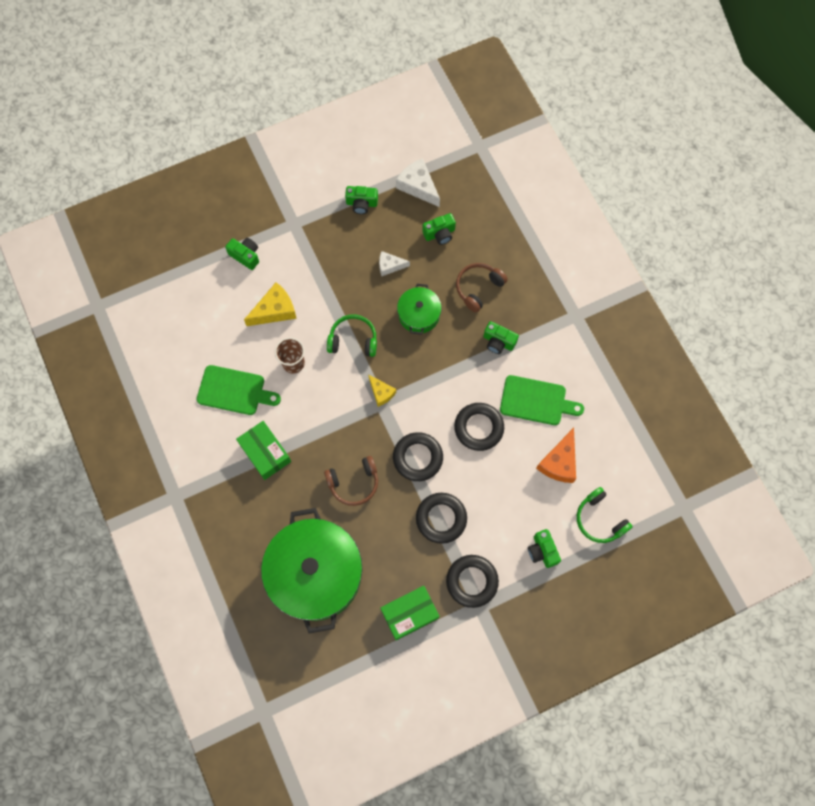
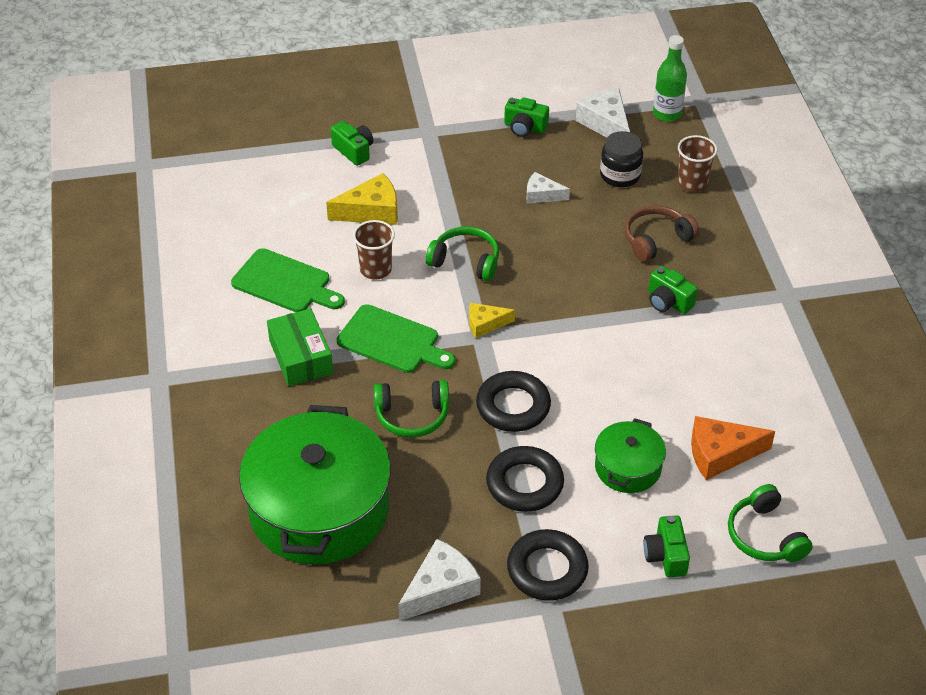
camera: 15 degrees right, 25 degrees down
(354, 483) = (412, 416): brown headphones -> green headphones
(381, 392) = (485, 324): yellow cheese -> yellow cheese turned 105 degrees clockwise
(409, 613) = (440, 588): green box -> white cheese
(419, 314) = (565, 252): green pot -> green pot (628, 467)
(439, 234) = (620, 175): green camera -> black jar
(459, 166) = (667, 114): none -> green bottle
(478, 428) = (612, 390): black ring -> none
(491, 229) = (692, 183): none -> brown cup
(536, 401) = (705, 377): green cutting board -> green cutting board (392, 341)
(559, 462) = (720, 454): orange cheese -> orange cheese turned 45 degrees clockwise

